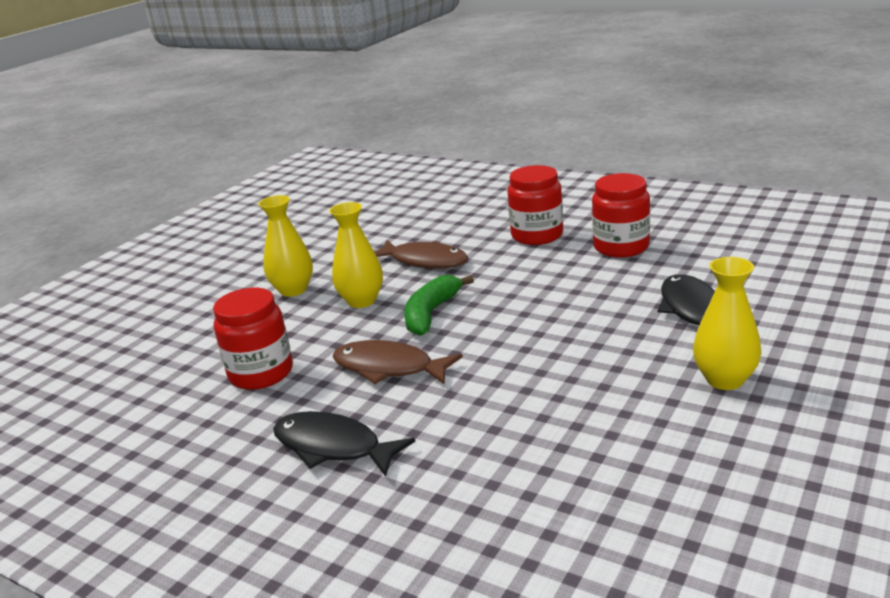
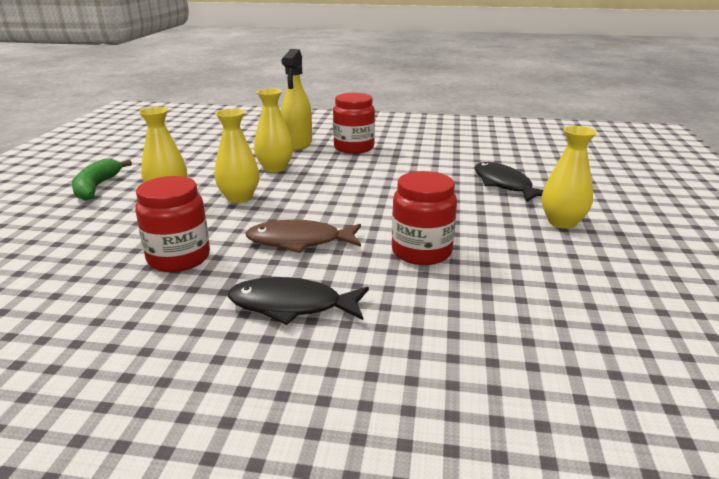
camera: 25 degrees left, 0 degrees up
(424, 261) = (275, 168): brown fish -> yellow vase
(431, 313) = (307, 201): green banana -> green banana (96, 187)
(472, 225) = (297, 144): none -> yellow spray bottle
(621, 247) = (422, 151): red jar -> red jar (421, 252)

